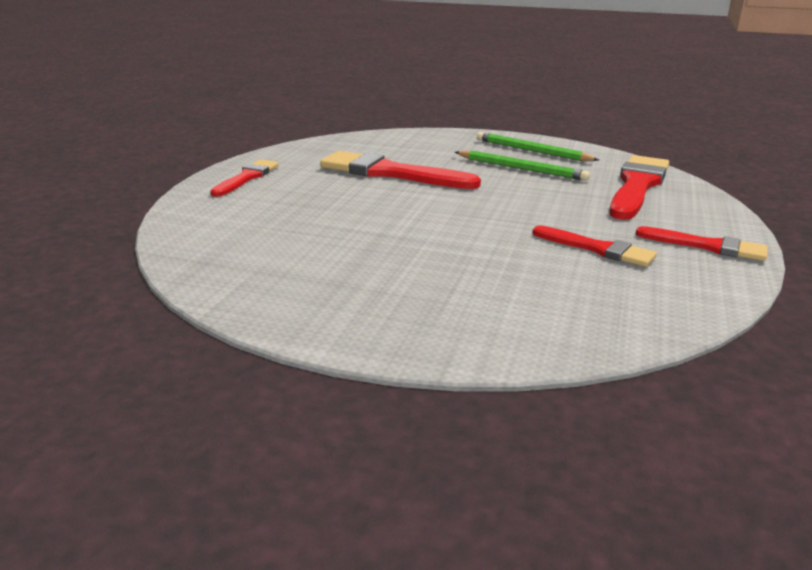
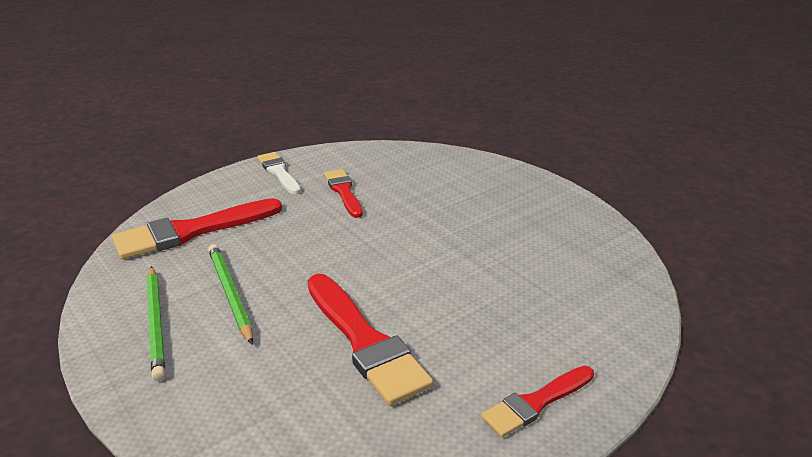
camera: 145 degrees left, 5 degrees up
(707, 246) = (279, 172): red brush -> white brush

